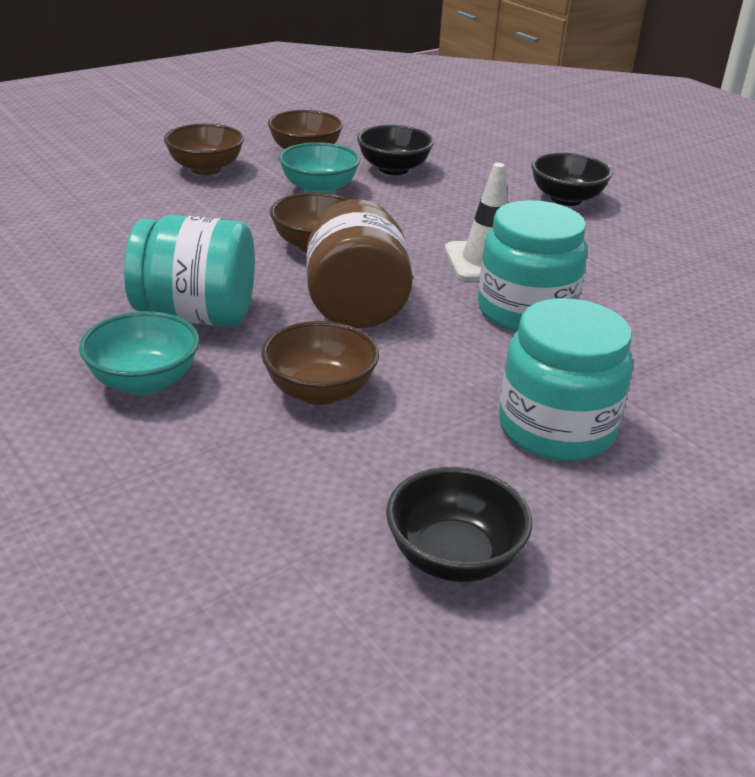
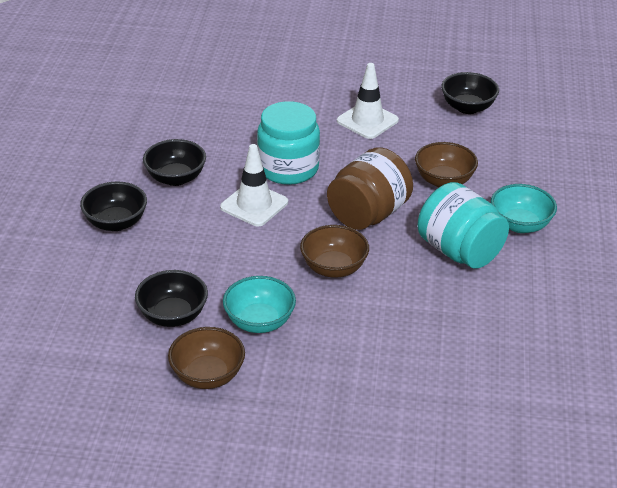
camera: 135 degrees left, 5 degrees up
(206, 169) = (312, 396): brown bowl -> none
(555, 428) = (367, 121): turquoise jar -> white traffic cone
(604, 250) = (176, 178): none -> black bowl

